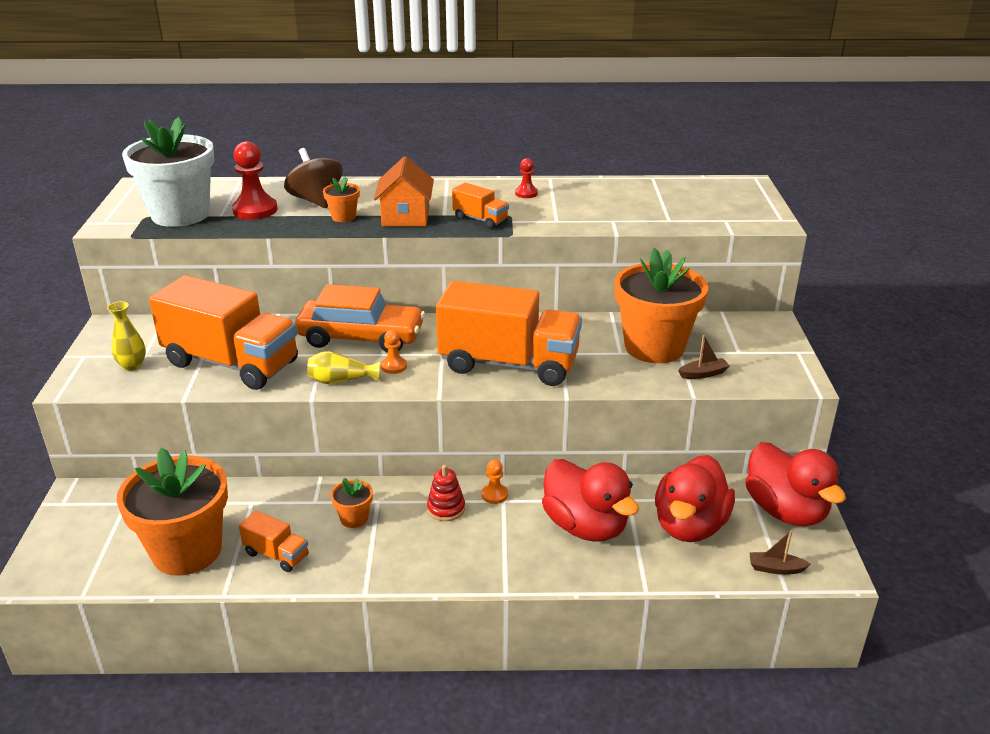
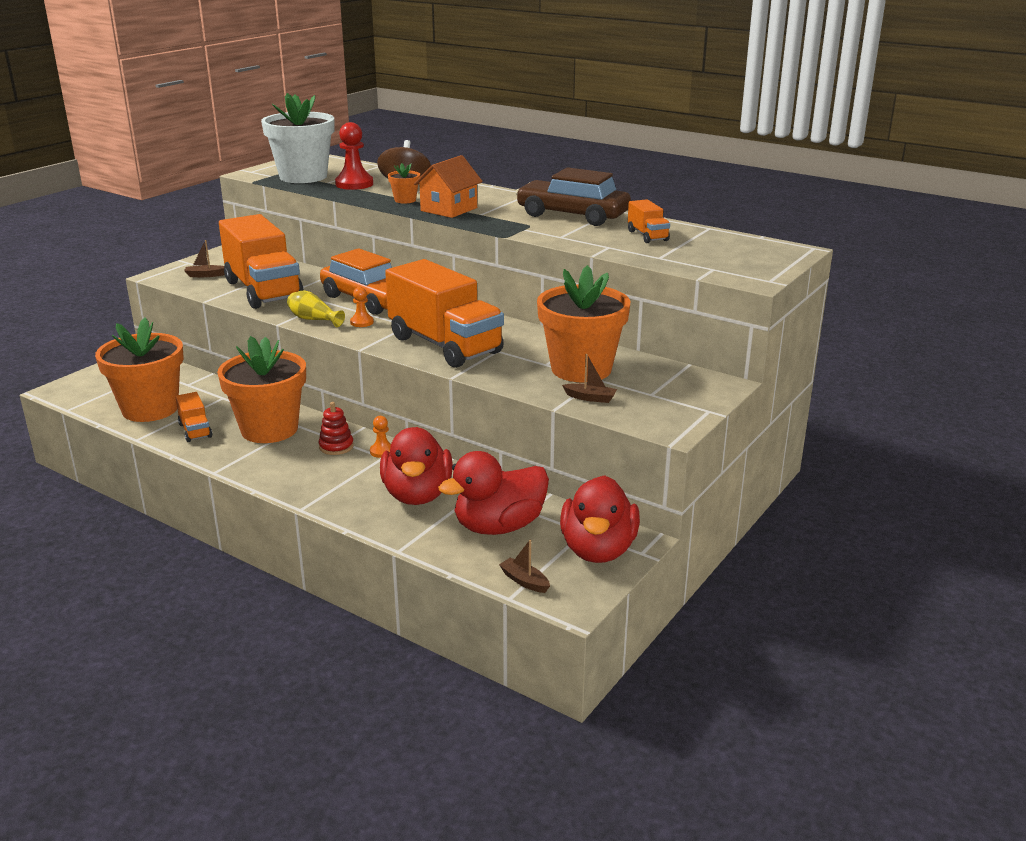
camera: 35 degrees right, 5 degrees down
(132, 366) = (205, 275): yellow vase -> brown boat
(354, 518) = (269, 429): orange flower pot -> orange flower pot, size x2.35
(480, 220) = (501, 223): orange truck -> orange truck (647, 236)
(526, 193) = (572, 215): red pawn -> brown car

